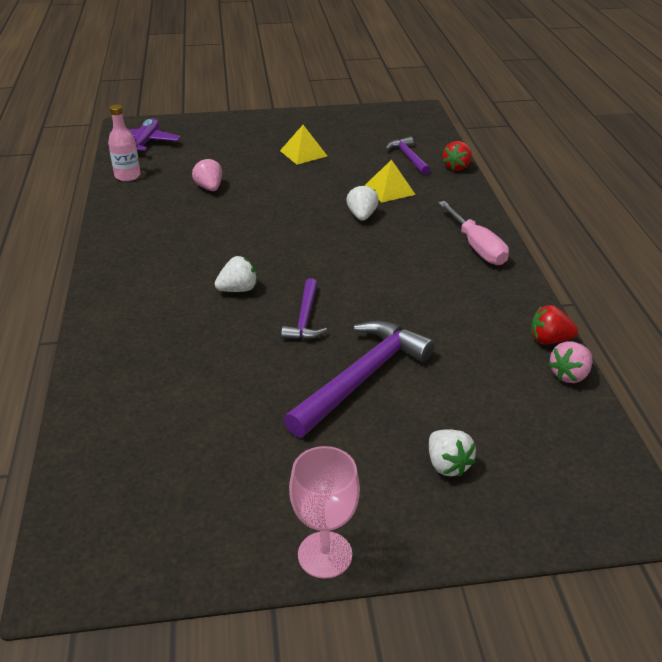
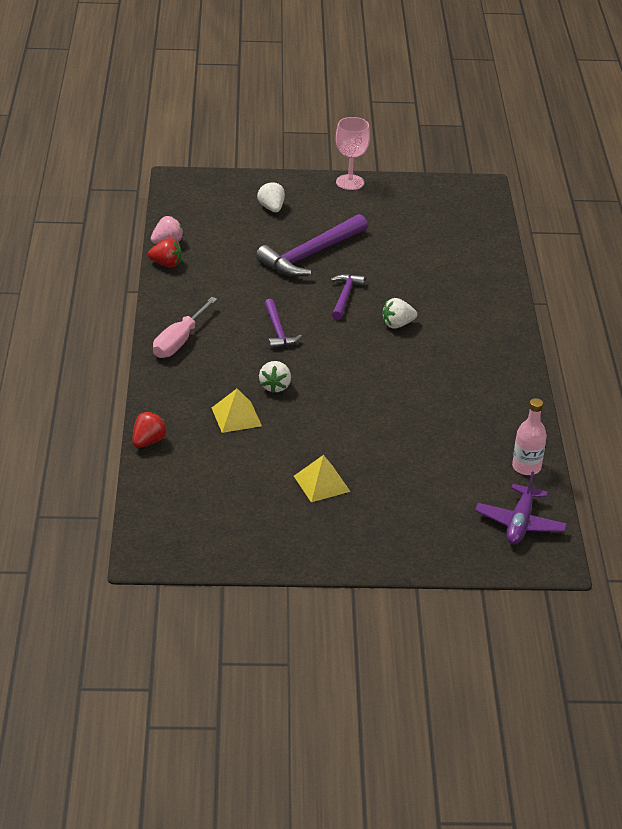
camera: 175 degrees left, 0 degrees up
(209, 188) = (431, 439): pink strawberry -> none
(409, 157) = (197, 463): purple hammer -> purple hammer (278, 331)
(477, 247) = (179, 341): pink screwdriver -> pink screwdriver turned 135 degrees counterclockwise

